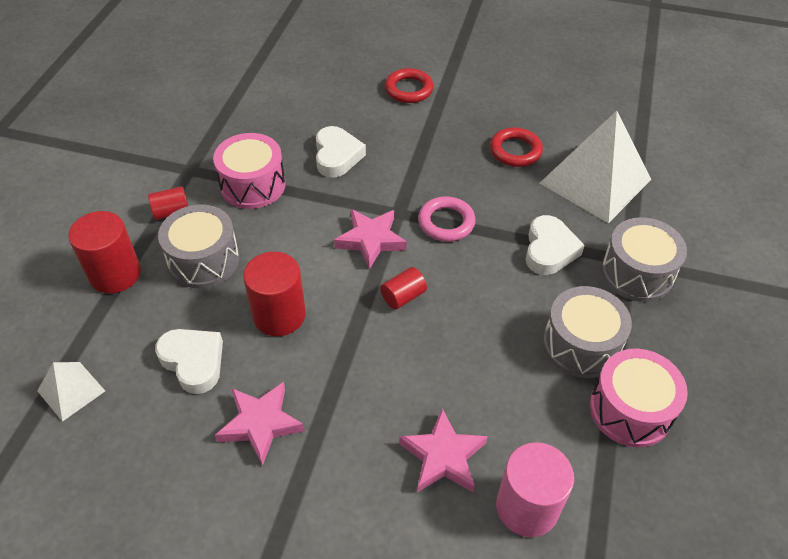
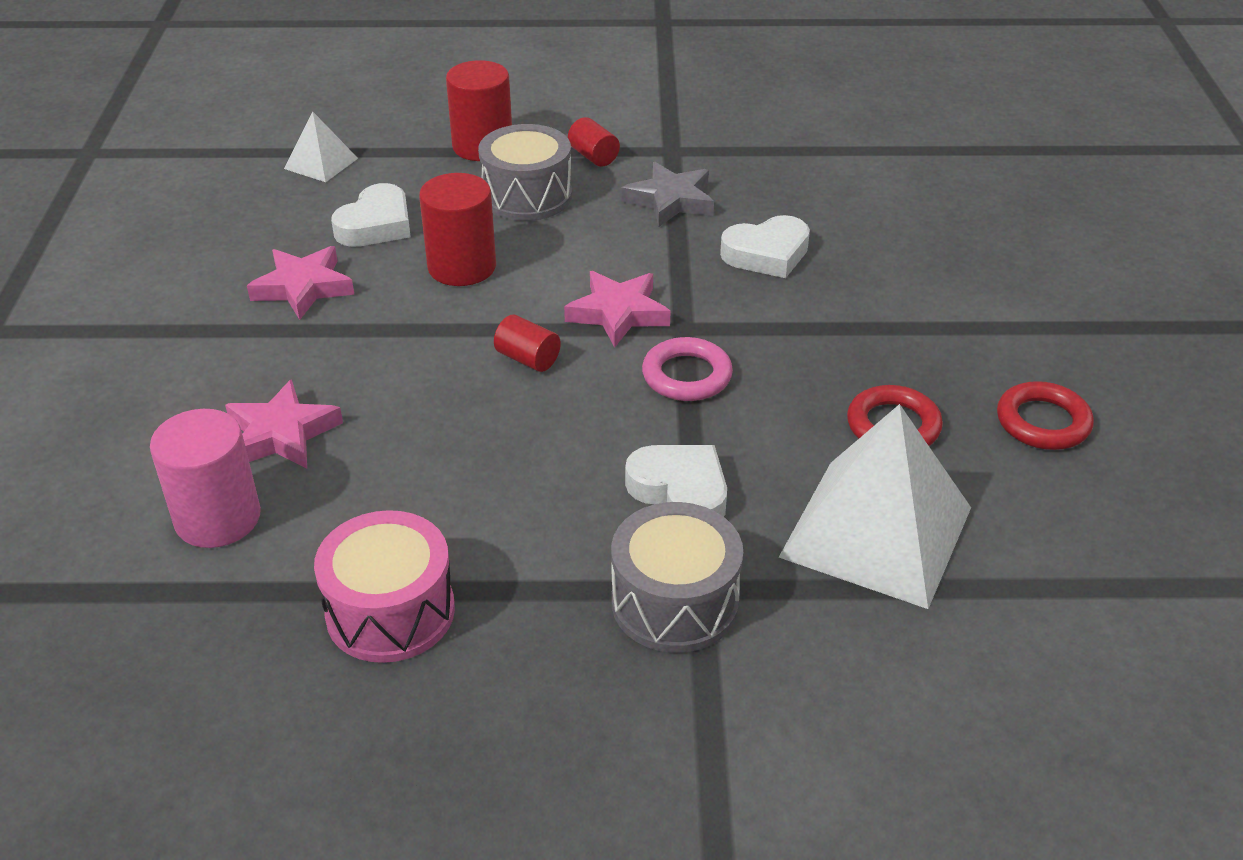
camera: 75 degrees right, 10 degrees down
(253, 185) = (670, 200): pink drum -> grey star
(409, 89) = (965, 291): red ring -> red ring (1043, 422)
(549, 250) = (680, 491): white heart -> white heart turned 135 degrees counterclockwise
(581, 345) = (498, 546): grey drum -> none

